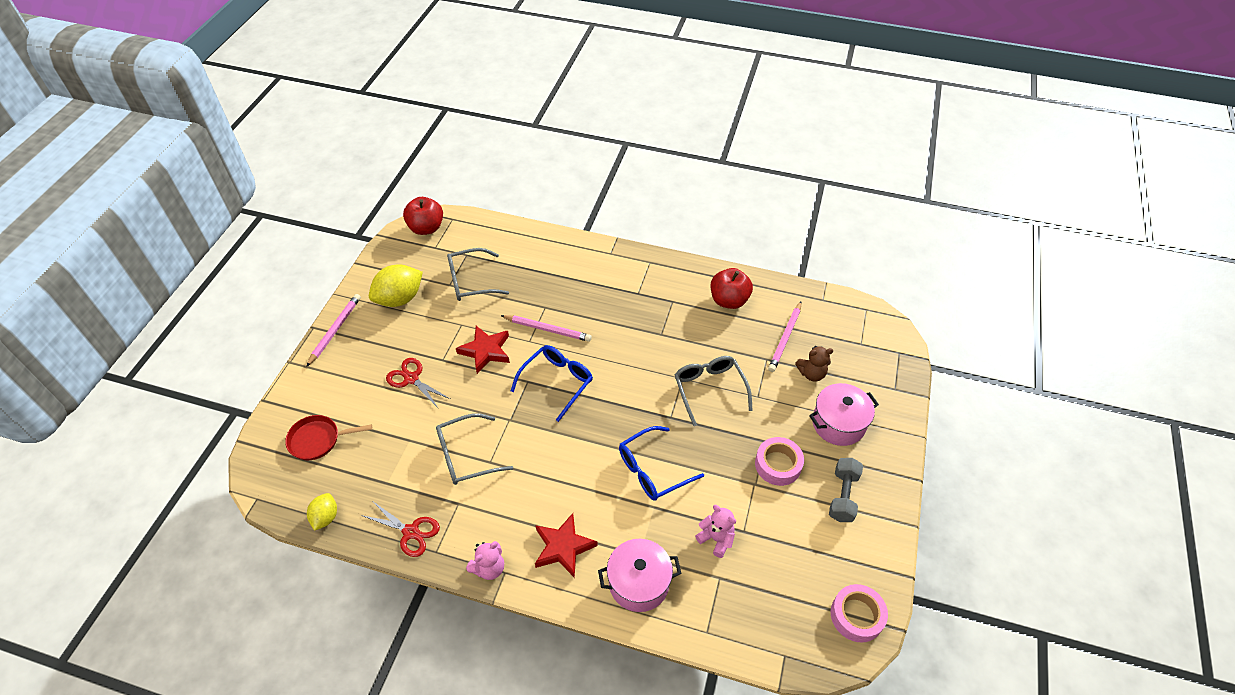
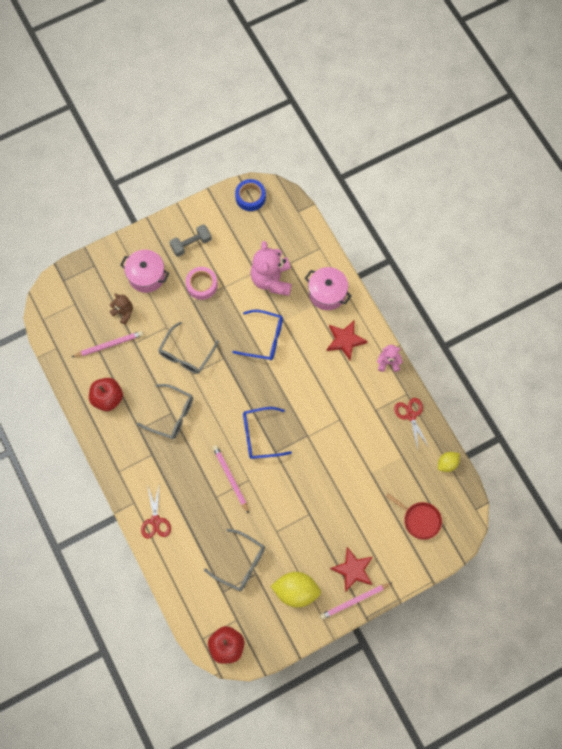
camera: 135 degrees left, 20 degrees up
(411, 379) = (338, 516): red scissors -> red scissors (155, 521)
(466, 456) = (349, 434): grey glasses -> grey glasses (171, 415)
(485, 351) = (279, 496): red star -> red star (353, 570)
(716, 539) = (271, 280): pink teddy bear -> pink teddy bear, size x1.89
(856, 616) = (250, 197): pink tape -> blue tape

